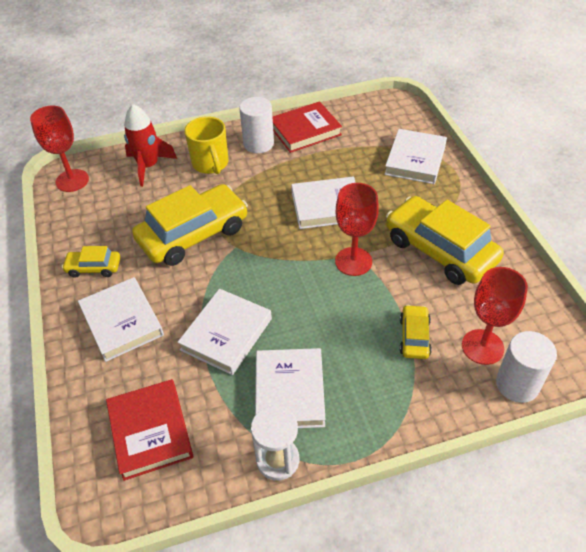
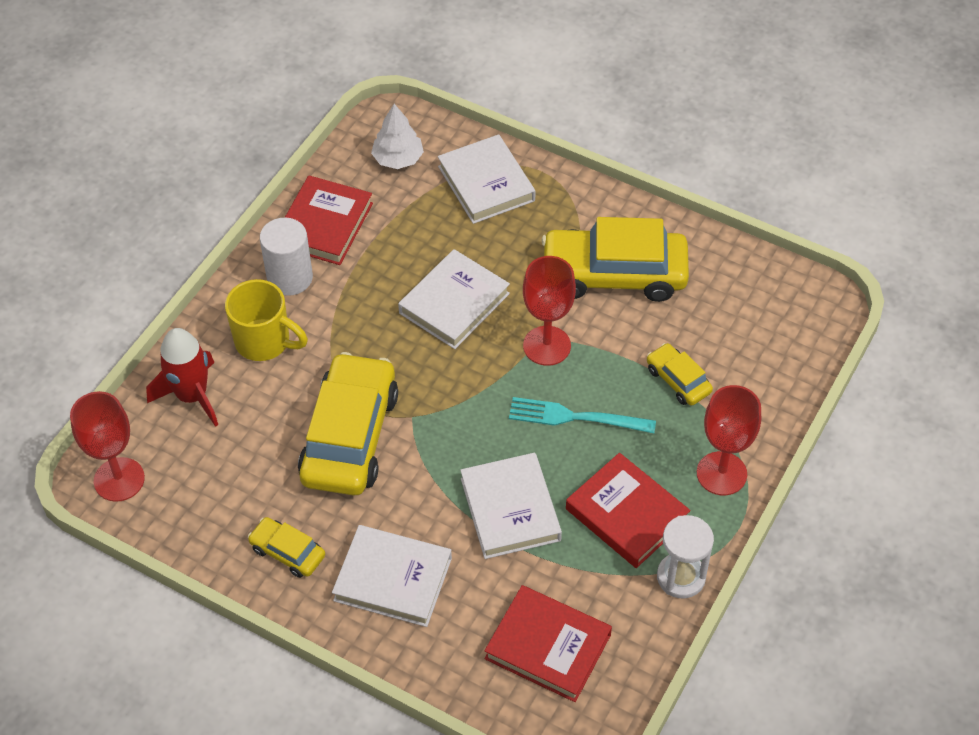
camera: 45 degrees left, 5 degrees up
(94, 268) = (287, 552): yellow car -> yellow car turned 75 degrees clockwise
(289, 391) = (626, 514): white book -> red book
(324, 311) = (575, 417): none -> turquoise fork
(380, 122) = (398, 159): none -> white tree
(482, 347) = (742, 346): red goblet -> red goblet (721, 473)
(517, 384) = (799, 359): white cylinder -> none

